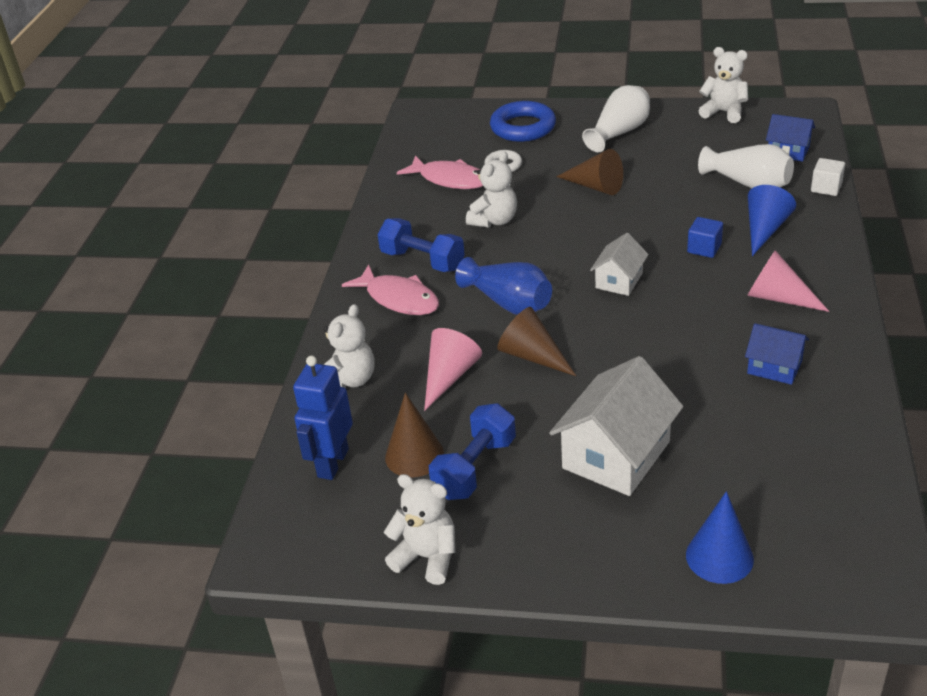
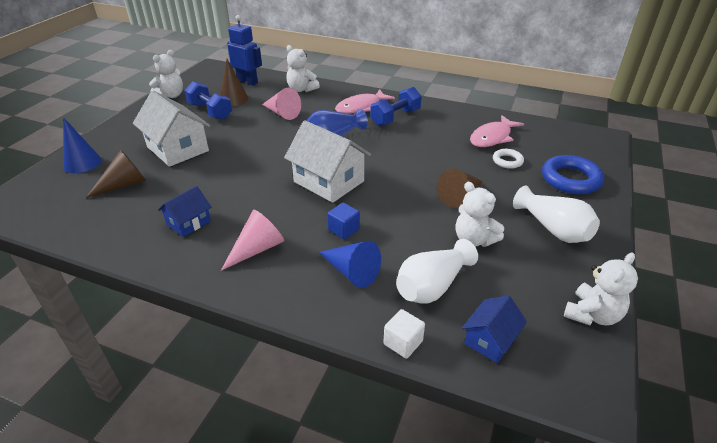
camera: 100 degrees right, 0 degrees up
(494, 220) = (430, 147): white teddy bear -> white teddy bear (474, 239)
(532, 356) = (278, 138): brown cone -> brown cone (124, 184)
(619, 280) = (329, 181): white house -> white house, size x1.80

